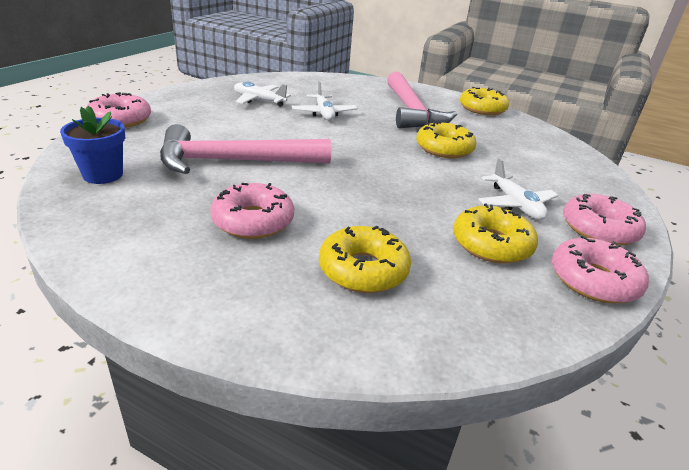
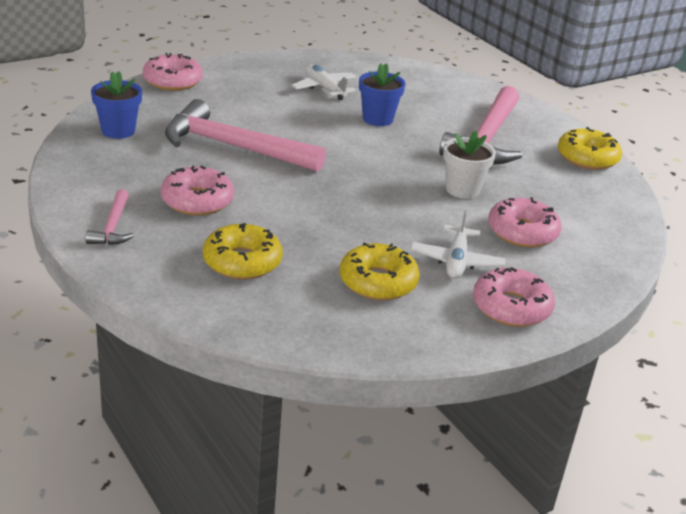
camera: 30 degrees right, 0 degrees up
(189, 280) = (113, 226): none -> pink hammer
(324, 113) = (377, 119): white plane -> blue flower pot
(444, 149) = (462, 190): yellow donut -> white flower pot
(593, 280) = (431, 337): pink donut -> pink donut (522, 232)

